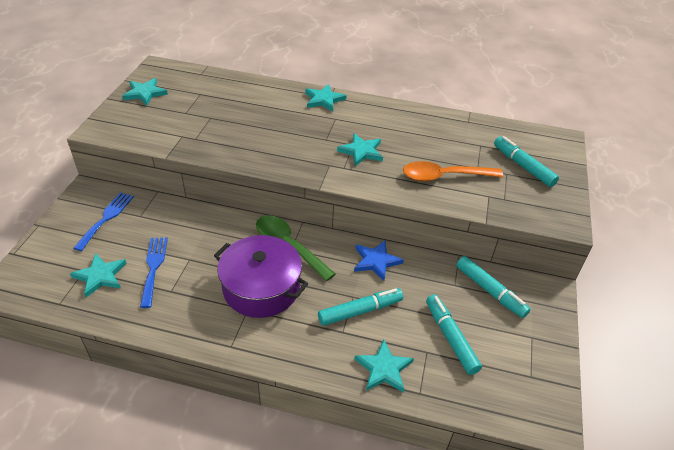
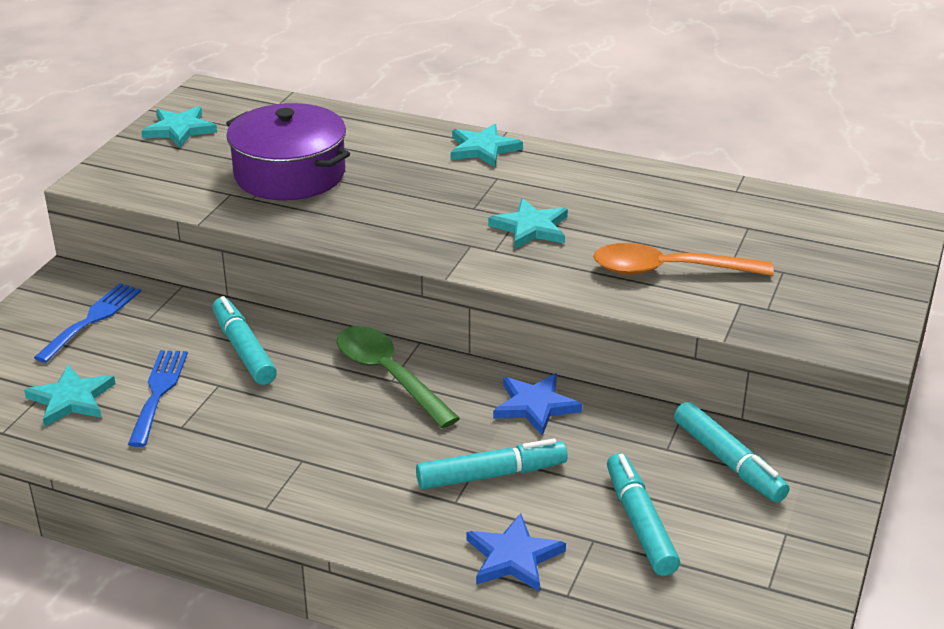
camera: 10 degrees right, 10 degrees down
(261, 288) = (330, 431): purple pot -> purple pot (289, 174)
(384, 369) = (513, 557): turquoise star -> blue star
(523, 166) = (817, 261): turquoise marker -> turquoise marker (244, 349)

